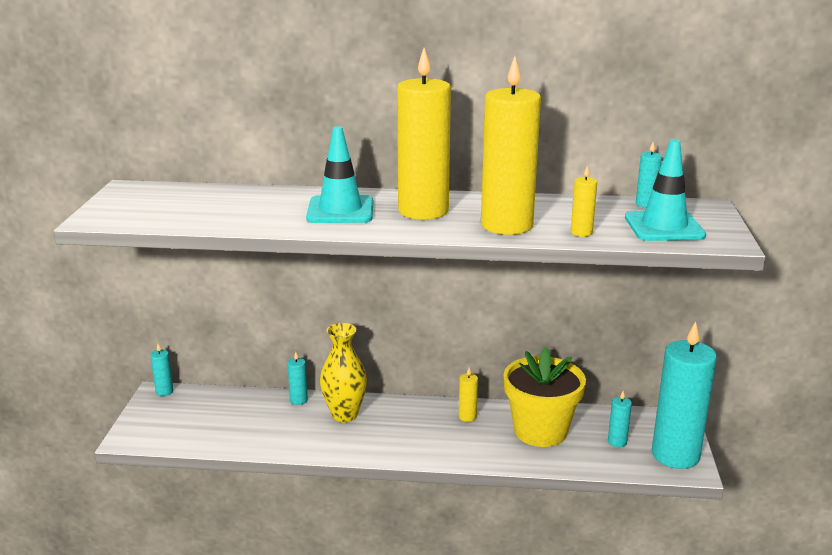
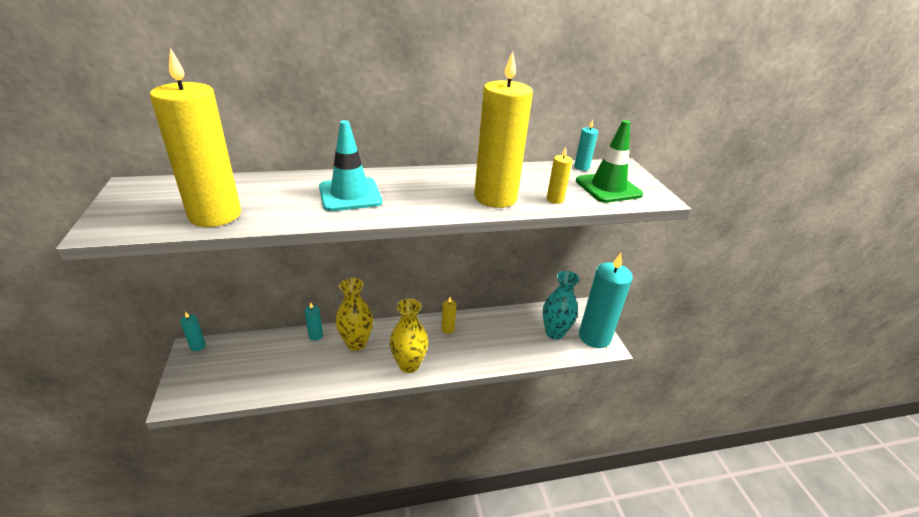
camera: 20 degrees left, 10 degrees up
(401, 446) = (409, 365): none -> yellow vase
(423, 211) = (421, 189): yellow candle -> yellow candle (215, 215)
(540, 431) = (502, 332): yellow flower pot -> none
(617, 442) = (554, 333): turquoise candle -> turquoise vase
(664, 227) = (608, 188): turquoise traffic cone -> green traffic cone

